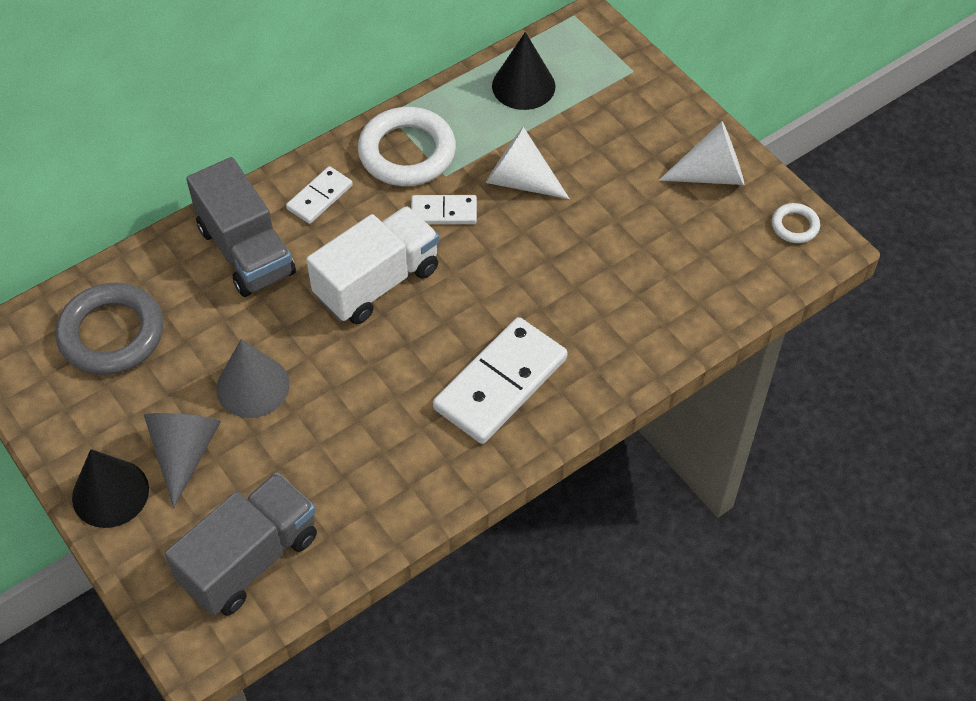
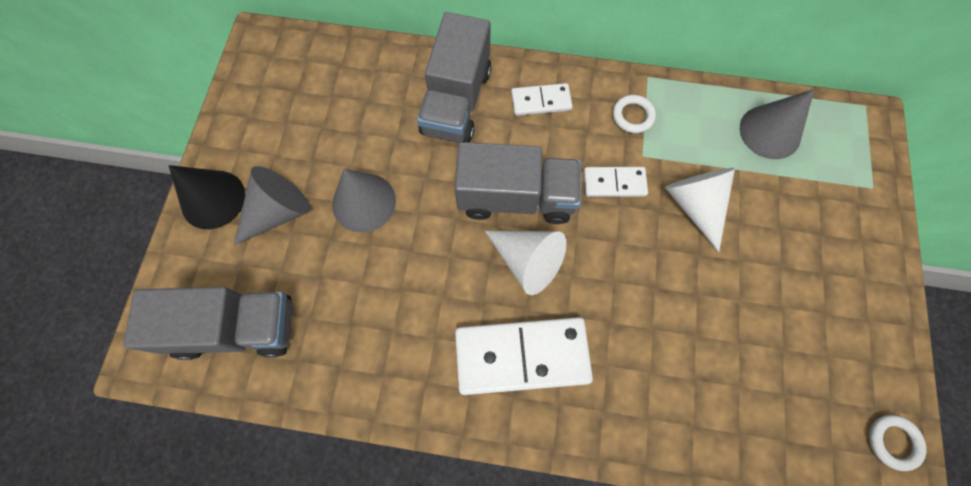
camera: 45 degrees right, 15 degrees up
(112, 334) = (323, 90): grey ring -> none
(377, 282) = (516, 197): white truck -> grey truck
(407, 152) = (632, 116): white ring -> white ring, size x0.48
(444, 212) = (614, 183): white domino -> white domino turned 45 degrees counterclockwise
(523, 86) = (770, 132): black cone -> grey cone
(711, 174) = (858, 330): white cone -> white cone (527, 261)

